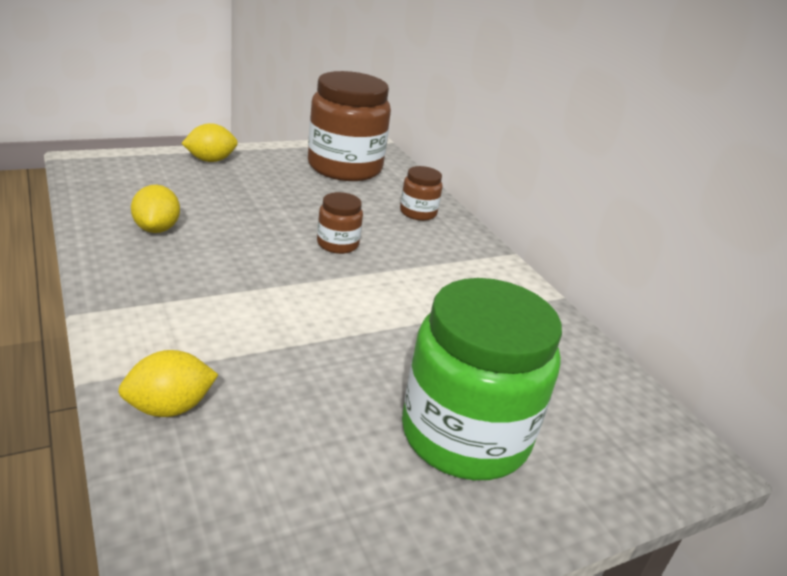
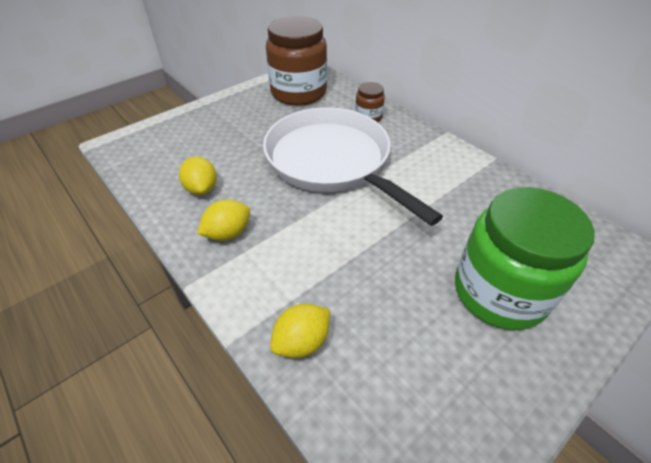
camera: 10 degrees left, 15 degrees up
(210, 160) = (203, 115): yellow lemon -> yellow lemon (228, 233)
(337, 244) = (331, 161): brown jar -> white pan

